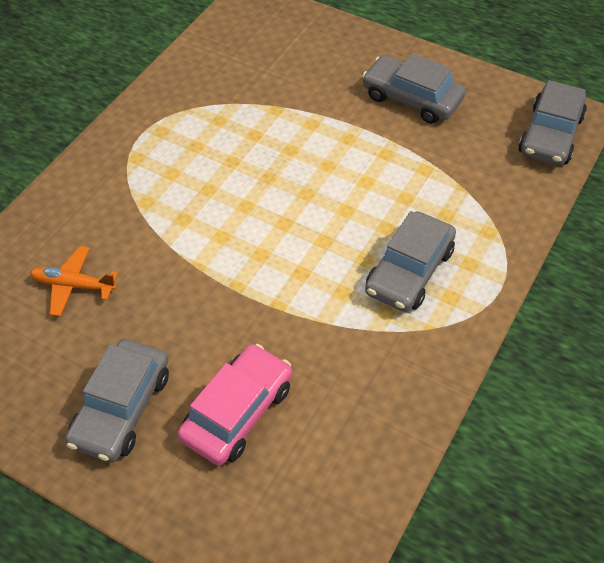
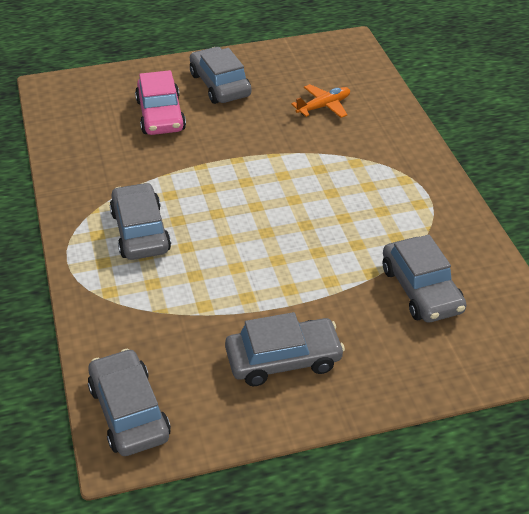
camera: 135 degrees right, 10 degrees down
(261, 77) = (421, 290): none -> grey car

